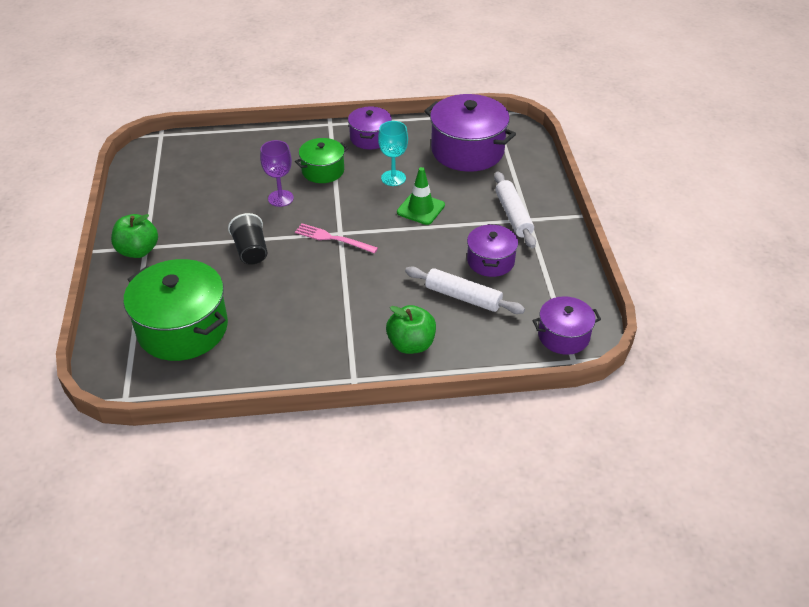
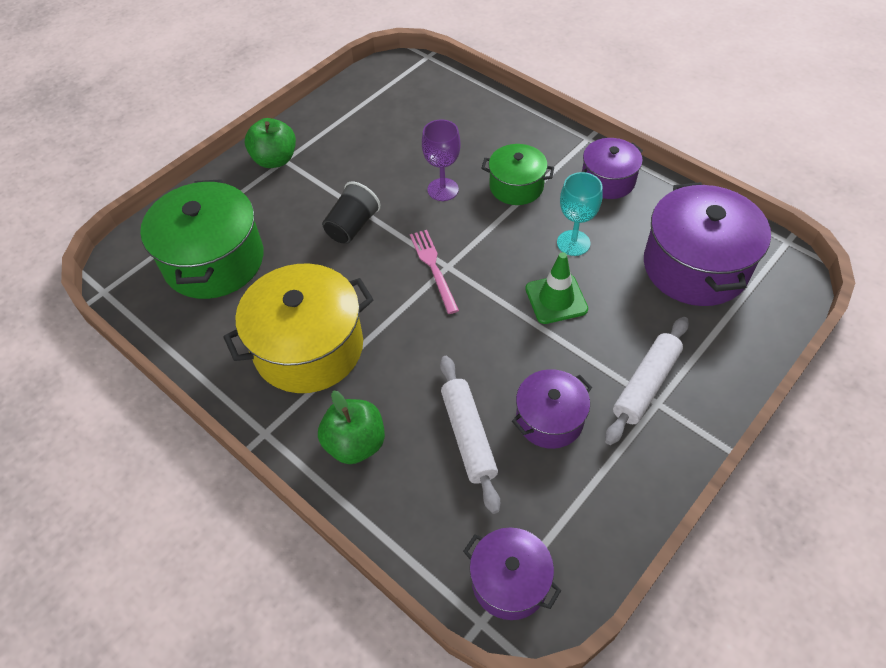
camera: 50 degrees right, 10 degrees up
(317, 324) = (309, 347): none -> yellow pot

